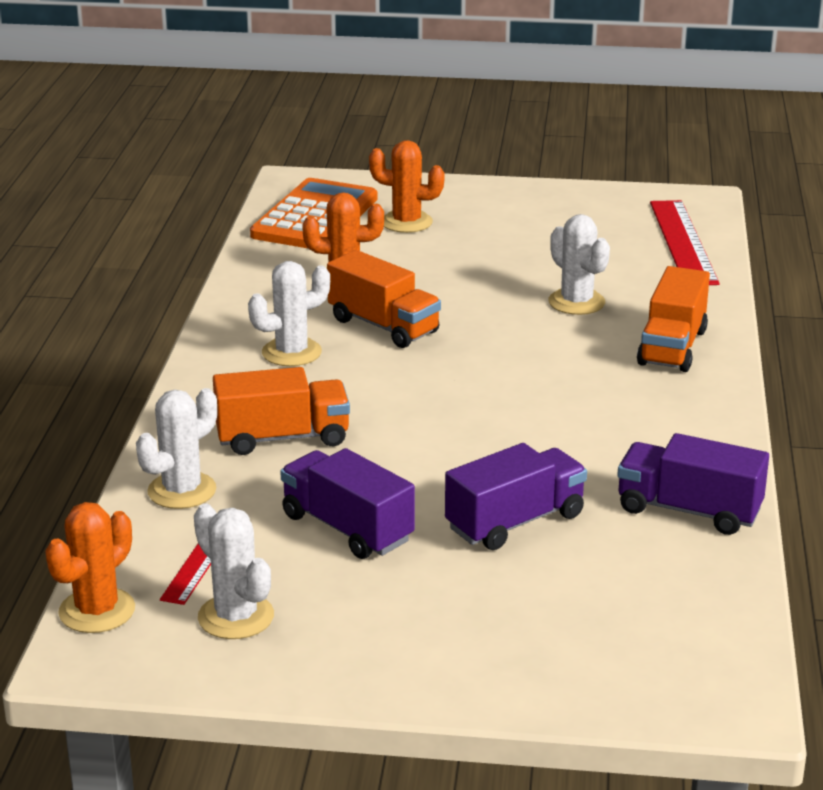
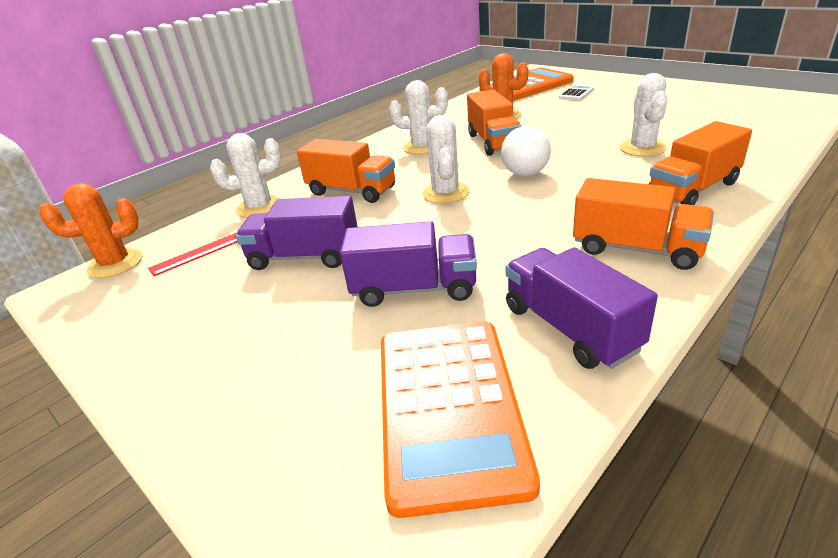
camera: 40 degrees right, 5 degrees up
(236, 617) = (162, 295): white cactus -> white cactus (445, 193)
(347, 528) = (305, 257): purple truck -> purple truck turned 75 degrees counterclockwise
(406, 222) = (576, 93): orange cactus -> white calculator
(478, 365) = (525, 174): none -> white ball
(660, 596) = (449, 408): none -> orange calculator
(677, 425) = (636, 249): none -> orange truck
(682, 242) = (771, 123): red ruler -> none

